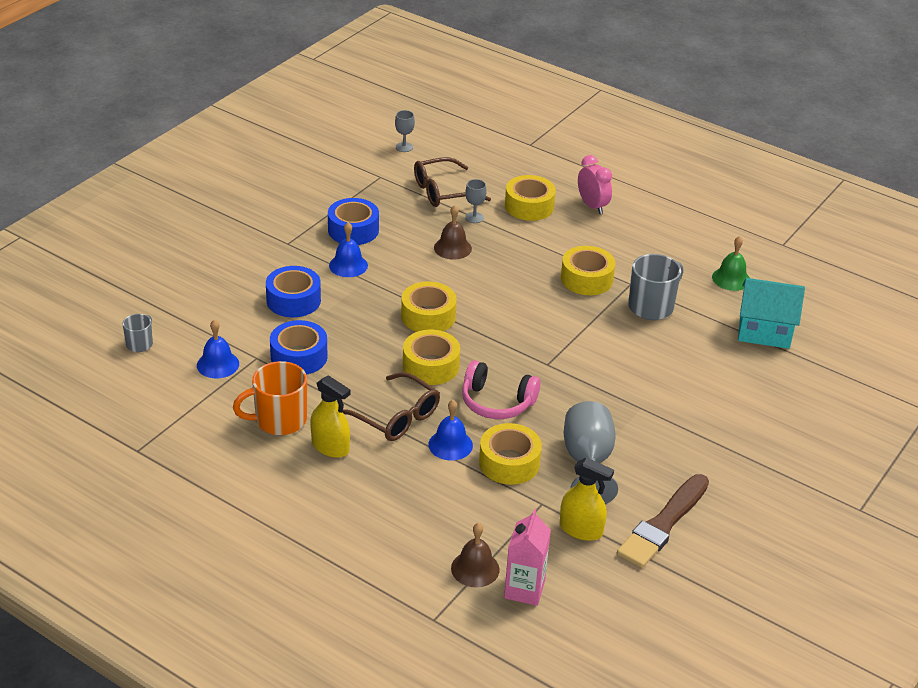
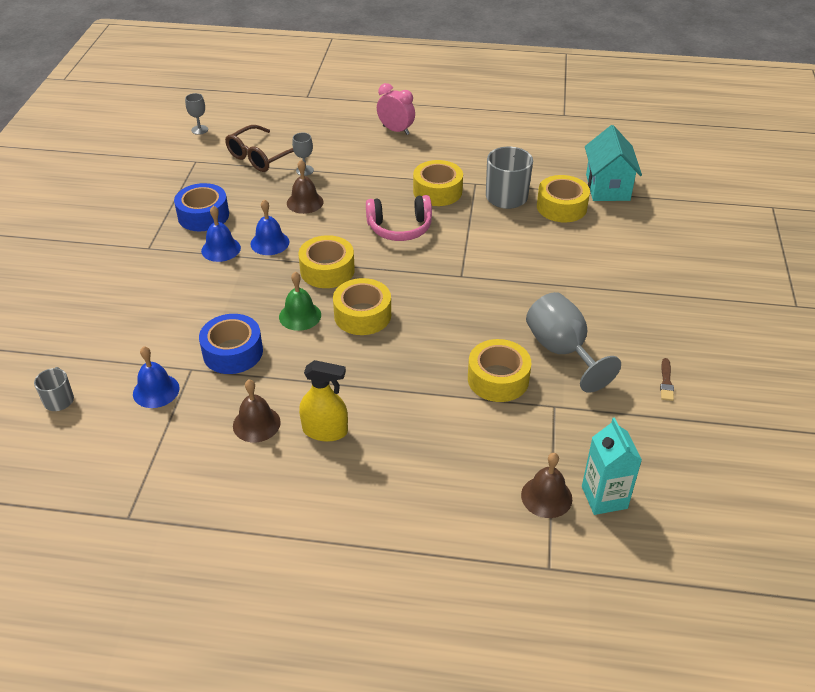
camera: 25 degrees left, 5 degrees up
(279, 420) = (256, 424): orange mug -> brown bell
(293, 300) = (190, 299): blue tape -> none
(396, 417) = (366, 376): brown glasses -> none
(450, 445) = (434, 383): blue bell -> blue bell (270, 243)
(497, 402) = (445, 326): pink headphones -> pink headphones (400, 228)
(524, 589) = (604, 497): pink carton -> turquoise carton
(529, 206) = (344, 146): yellow tape -> yellow tape (561, 207)
(581, 529) = (605, 416): yellow spray bottle -> none
(663, 524) = (666, 382): brown brush -> brown brush, size x0.40
(731, 279) = (548, 153): green bell -> green bell (300, 316)
(764, 332) = (607, 187): turquoise house -> turquoise house turned 75 degrees counterclockwise

